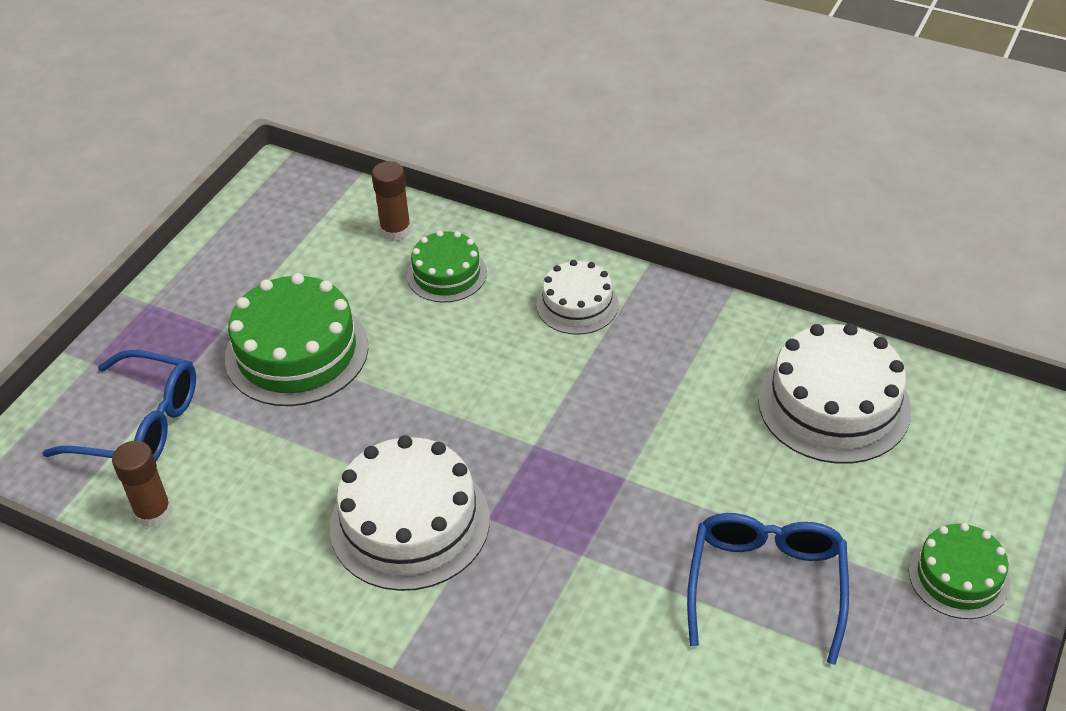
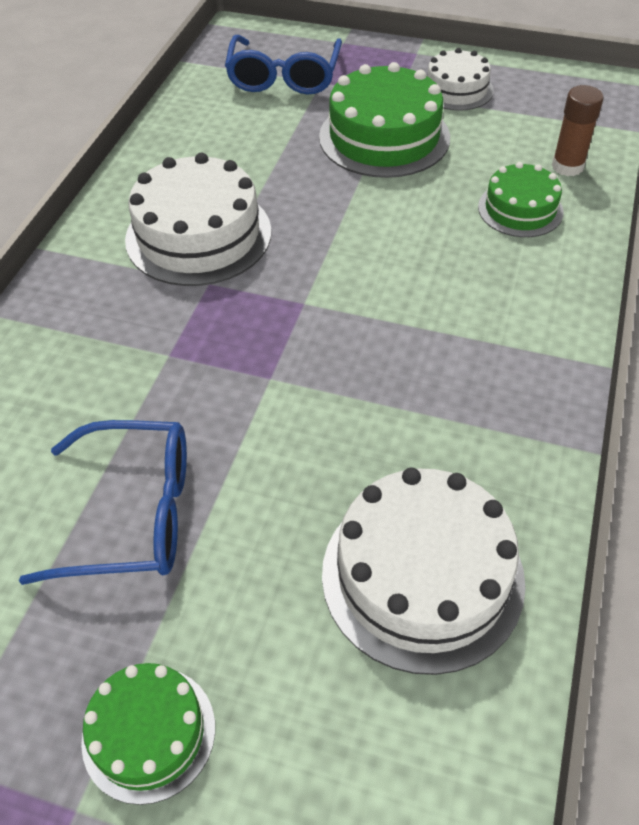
camera: 80 degrees right, 5 degrees up
(153, 512) = (198, 101): brown glue stick -> none
(577, 304) = (513, 311): white cake -> white cake (456, 89)

